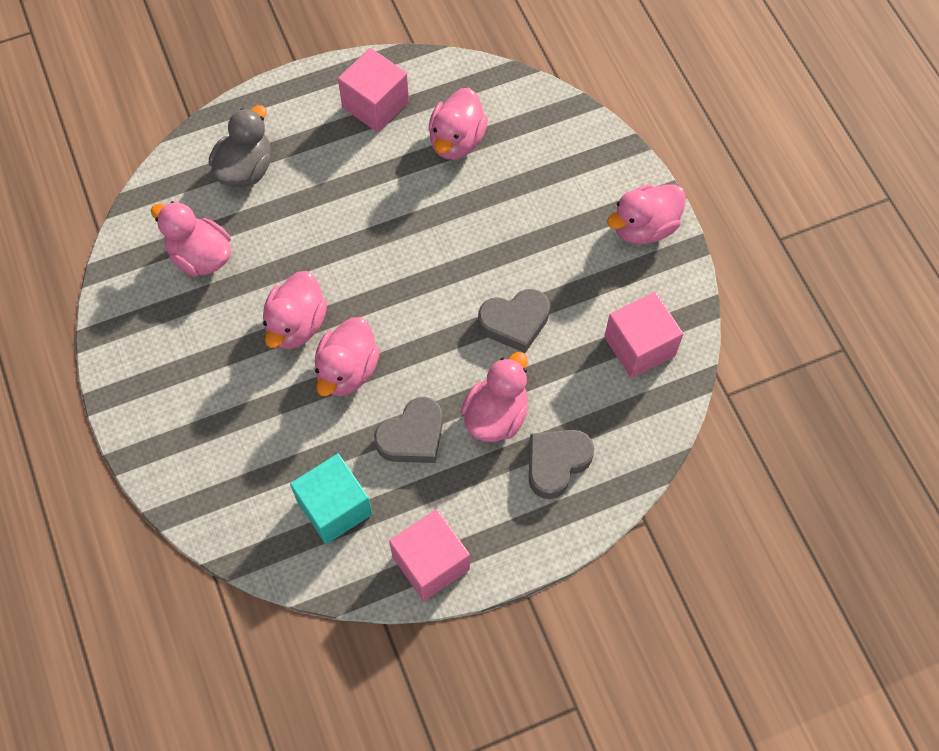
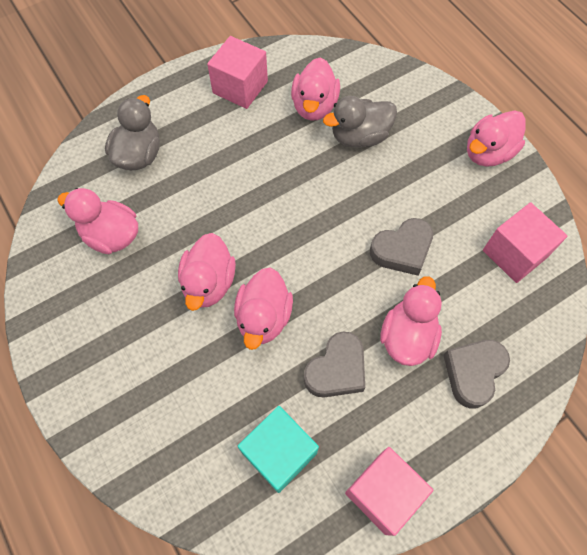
camera: 10 degrees left, 0 degrees up
(500, 185) = (359, 136): none -> grey duck

